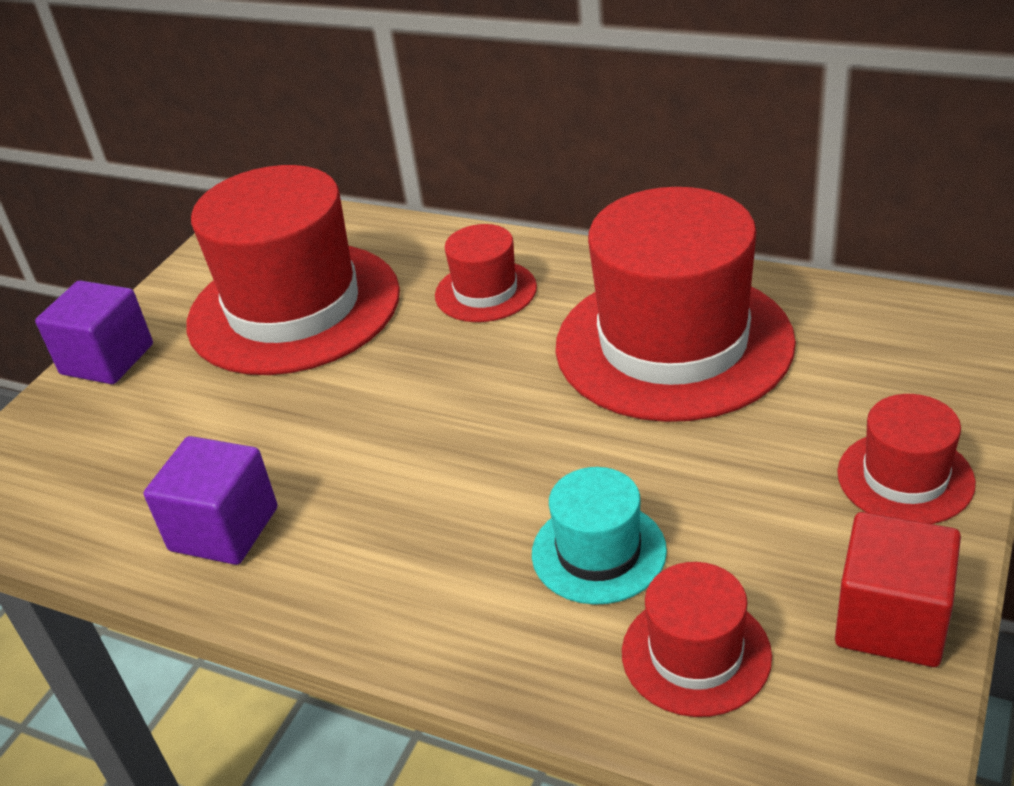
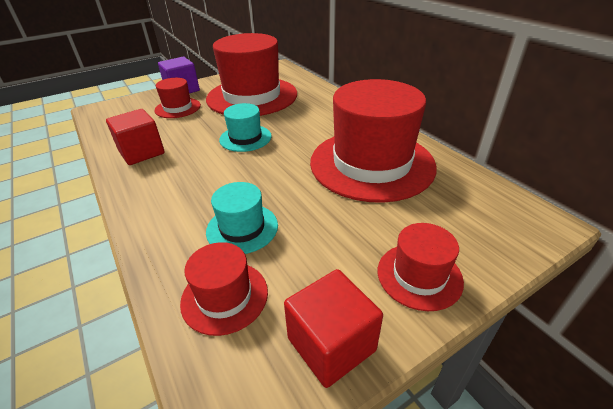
camera: 30 degrees right, 0 degrees up
(224, 529) = (141, 152): purple cube -> red cube
(399, 400) = (245, 138): none -> turquoise hat
(485, 291) = (320, 116): red hat -> red hat (178, 108)

